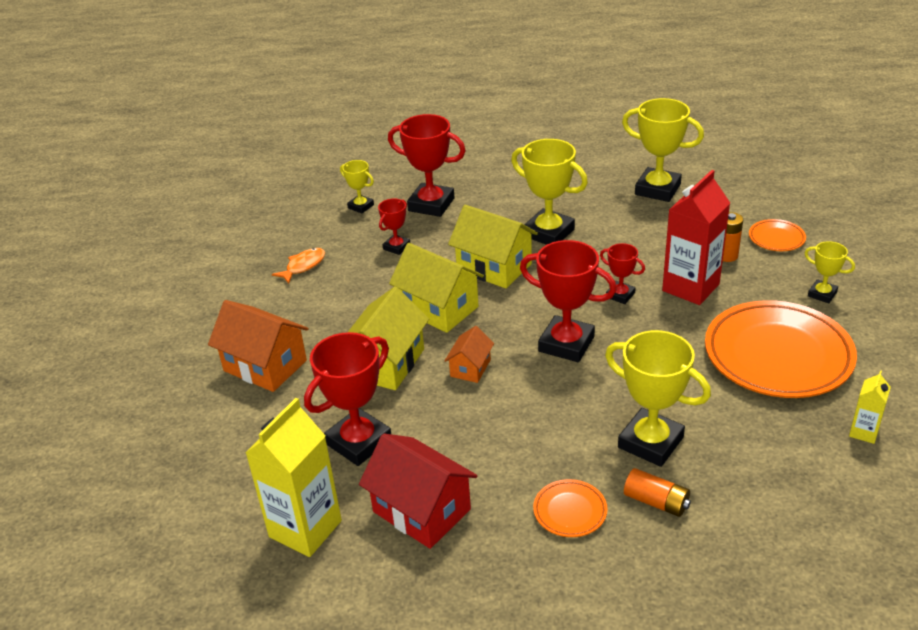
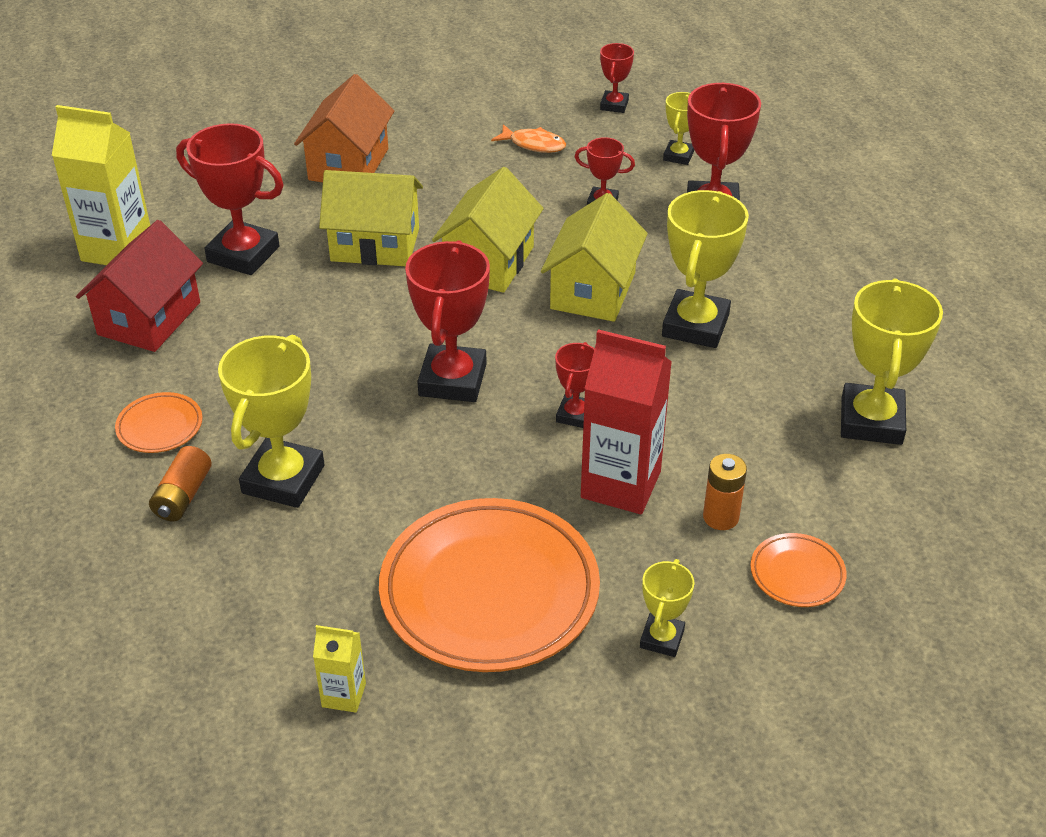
camera: 70 degrees right, 5 degrees up
(278, 222) = (614, 105): none -> red trophy
(470, 368) = (384, 309): orange house -> none

